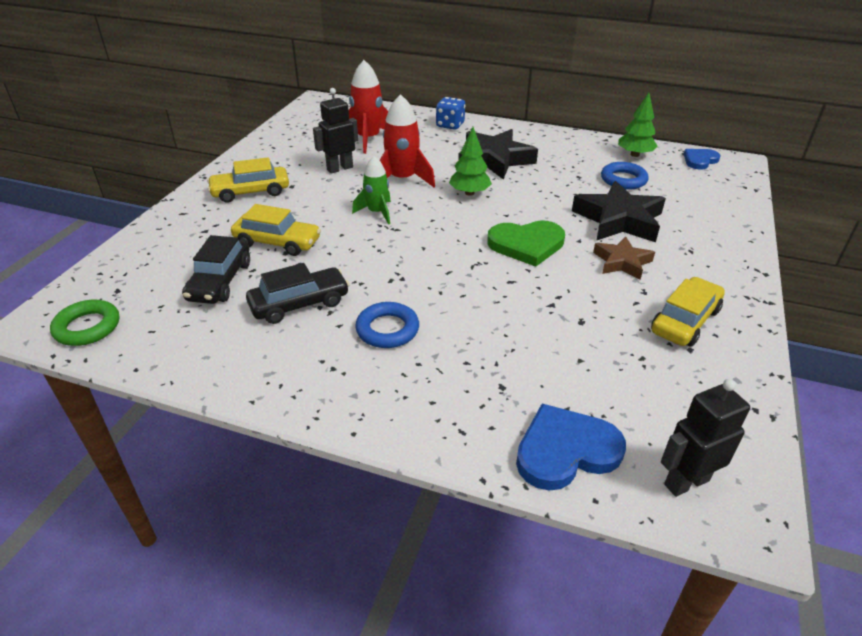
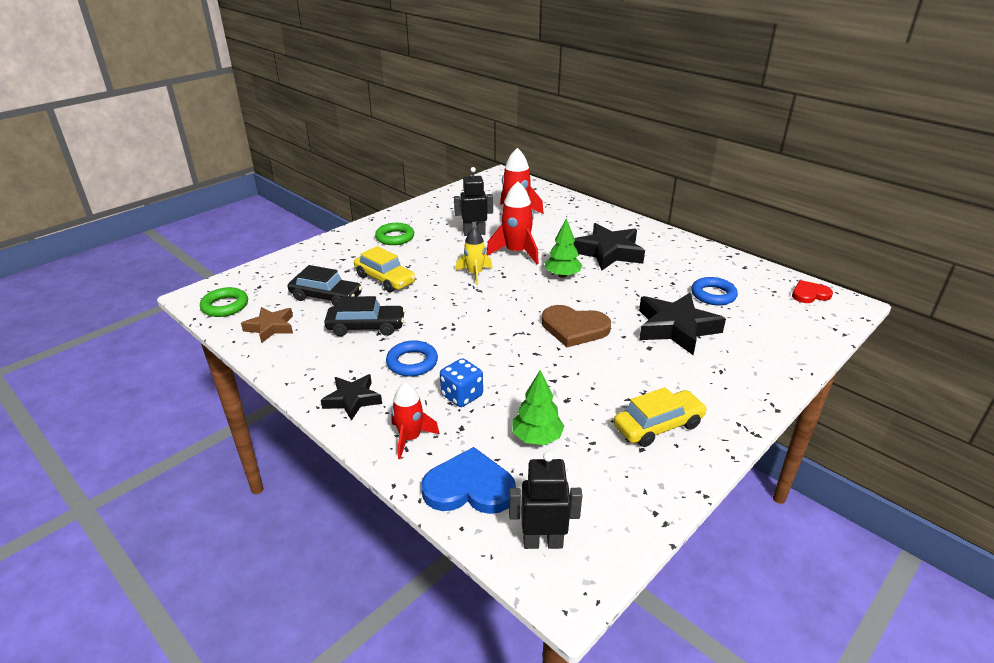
camera: 25 degrees right, 5 degrees down
(220, 281) = (326, 297): black car -> black car turned 105 degrees counterclockwise
(250, 192) = (395, 237): yellow car -> green ring
(353, 395) = (352, 400): none -> black star
(377, 212) = (475, 274): green rocket -> yellow rocket
(450, 125) = (594, 215): blue dice -> blue dice (462, 396)
(457, 417) = (410, 438): none -> red rocket
(526, 245) = (574, 328): green heart -> brown heart
(622, 262) = (645, 363): brown star -> brown star (270, 327)
(634, 154) = (746, 275): green tree -> green tree (537, 437)
(700, 160) = (809, 294): blue heart -> red heart

